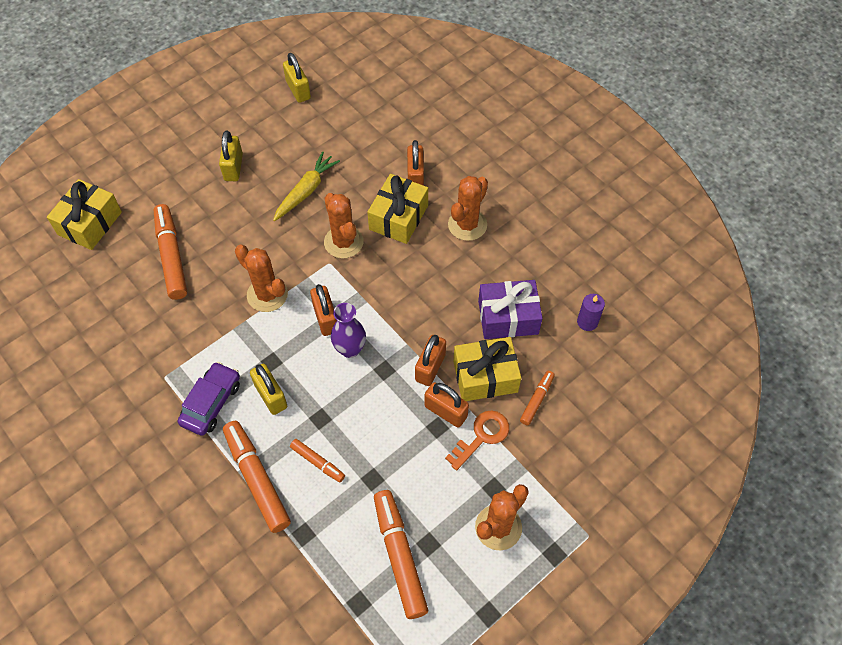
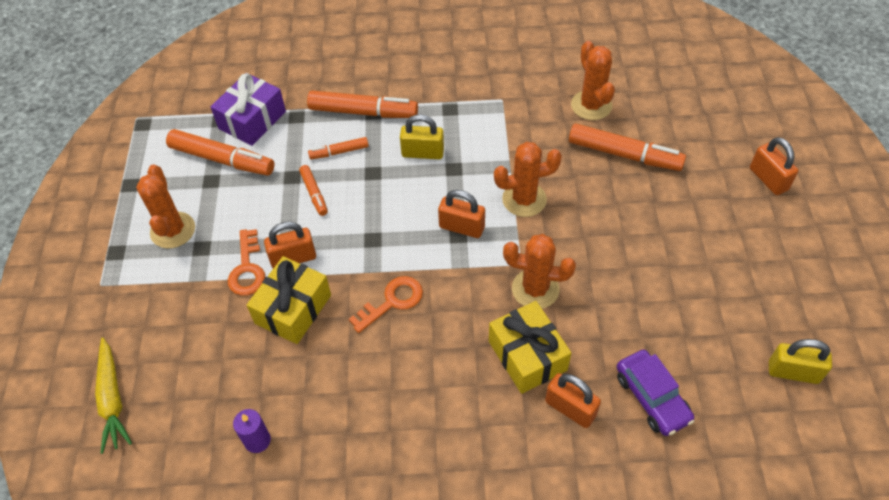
camera: 130 degrees right, 5 degrees down
(90, 223) = (708, 117): yellow gift -> none
(211, 403) = (451, 115): purple car -> purple car (652, 397)
(233, 167) = (705, 250): yellow padlock -> none
(306, 191) = (627, 294): yellow carrot -> yellow carrot (112, 399)
(350, 349) = (415, 227): purple vase -> none
(425, 318) = (392, 301): none -> orange key
(430, 367) = (342, 273): orange padlock -> orange padlock (768, 179)
(467, 225) = (465, 415): orange cactus -> orange cactus (591, 105)
(508, 317) = (329, 372): purple gift -> purple gift (252, 120)
(536, 400) = (233, 333): orange marker -> orange marker (314, 193)

